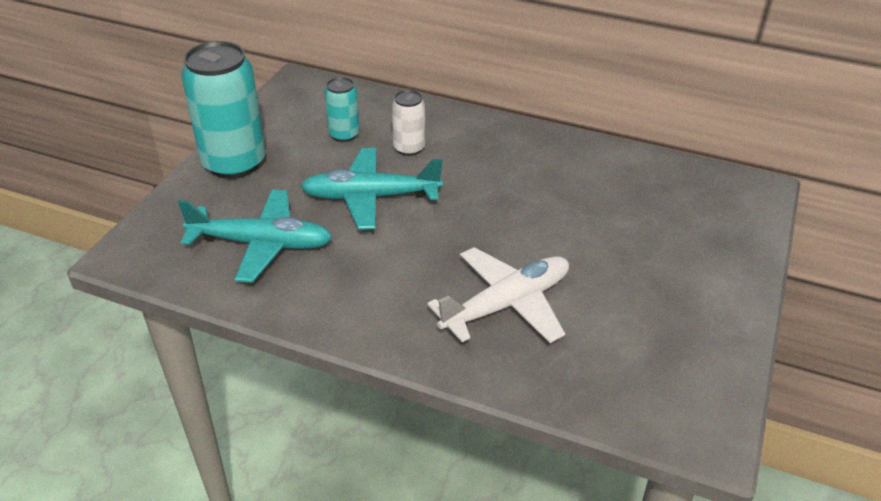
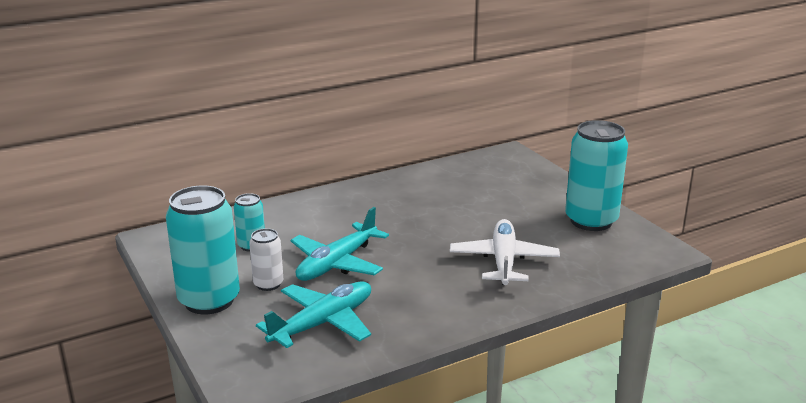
camera: 50 degrees left, 15 degrees down
(409, 148) = (308, 229): white can -> white can (268, 284)
(690, 331) = (591, 221): none -> turquoise can

